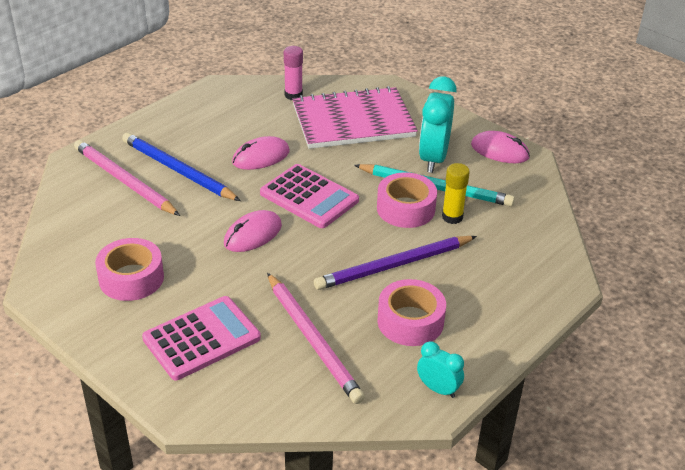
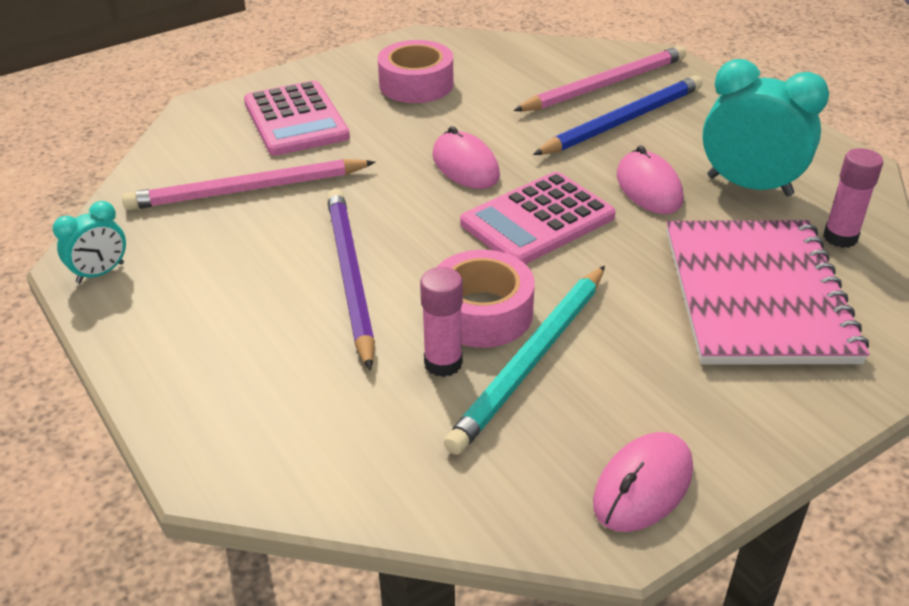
camera: 105 degrees right, 0 degrees up
(410, 321) = (230, 271): pink tape -> none
(433, 158) = (625, 376): turquoise clock -> turquoise clock (749, 186)
(452, 217) = (443, 363): yellow glue stick -> pink glue stick

